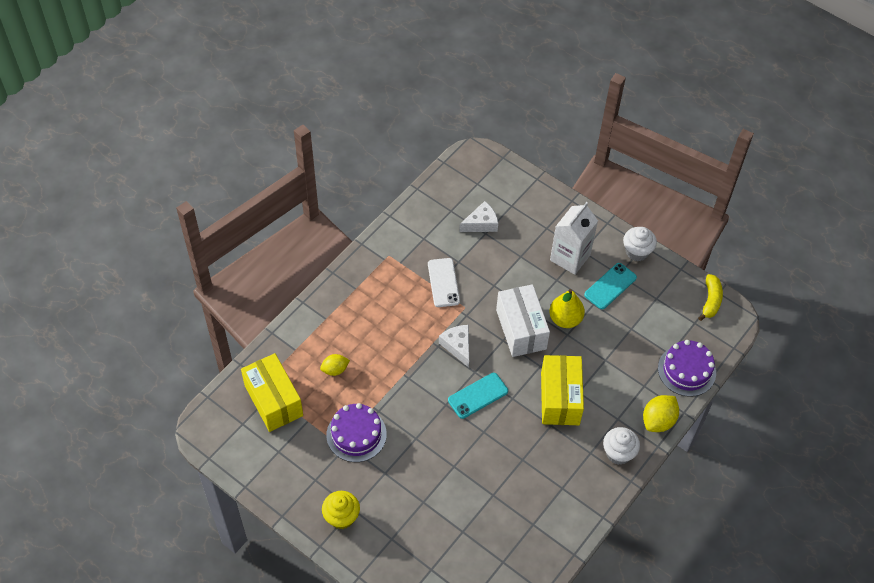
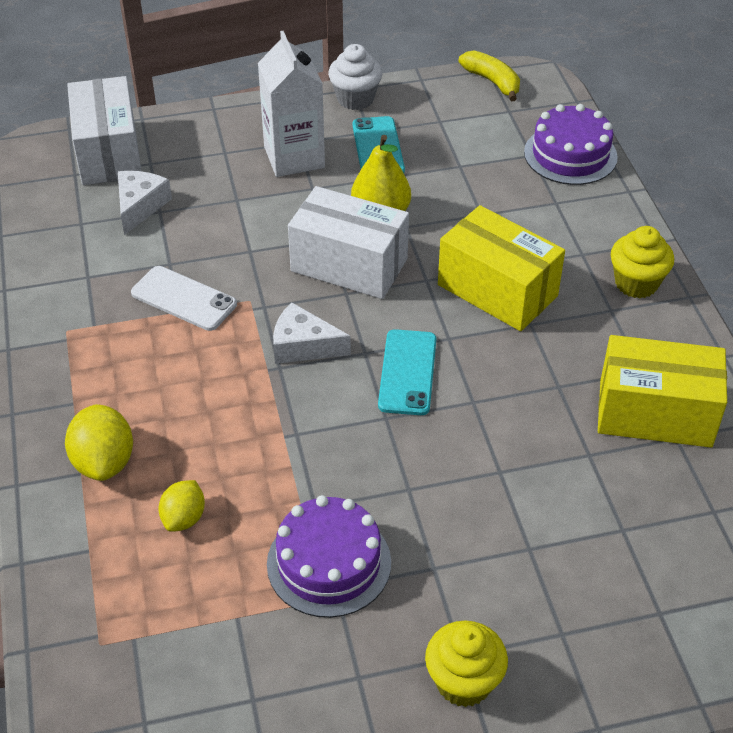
camera: 50 degrees left, 10 degrees down
(273, 400) = (149, 643): yellow box -> yellow box (655, 413)
(502, 185) = (108, 153): none -> white box
(618, 453) = (636, 283): white cupcake -> yellow cupcake
(658, 421) = (620, 219): yellow lemon -> yellow lemon (104, 462)

